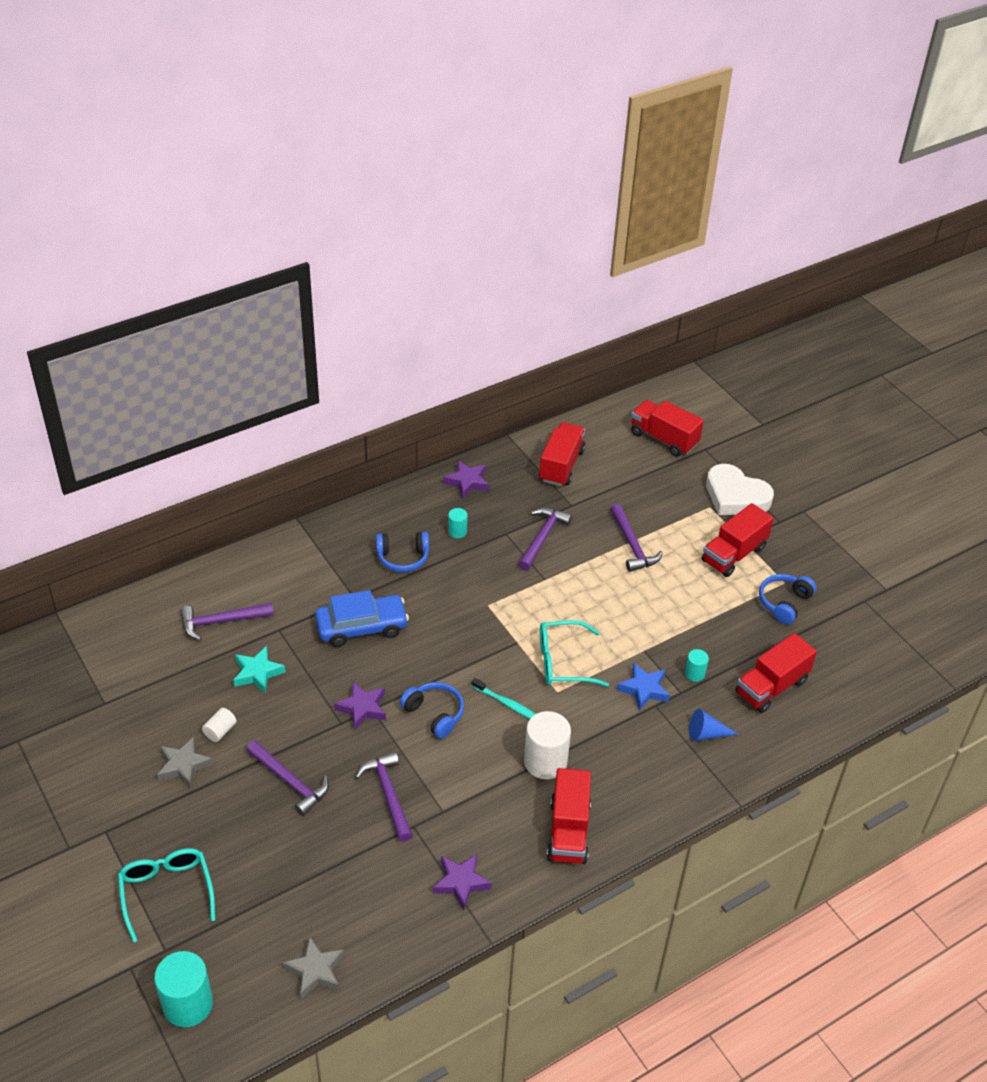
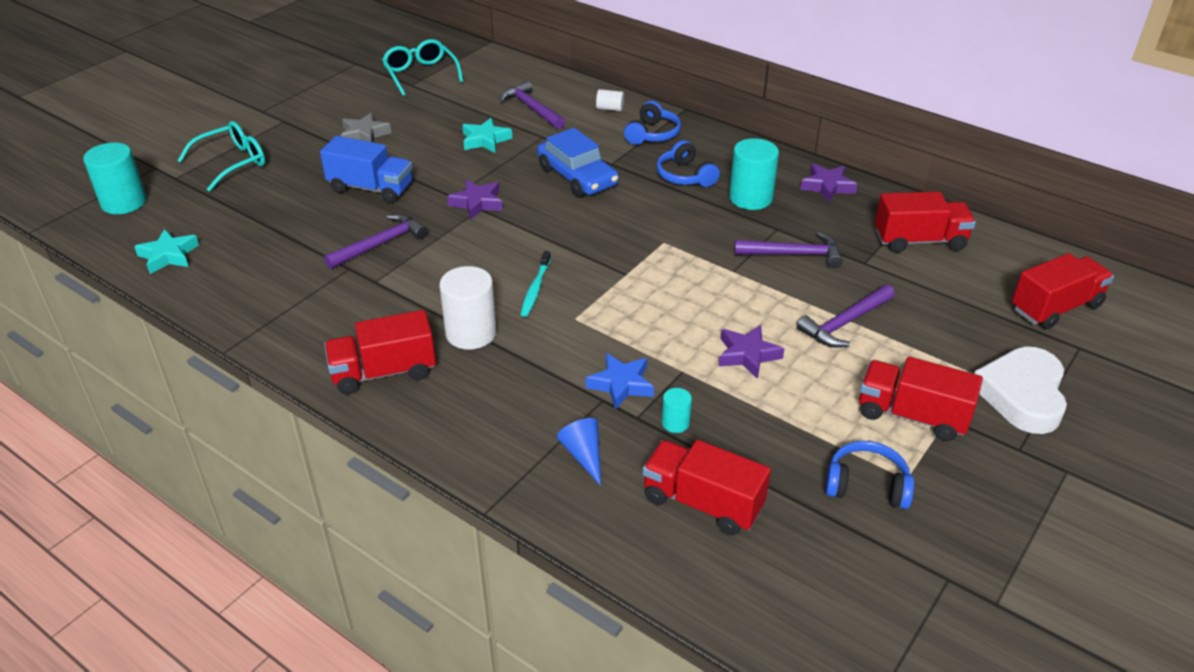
camera: 70 degrees right, 5 degrees down
(220, 731) = (410, 140): white cylinder -> white cylinder (610, 109)
(290, 782) = (371, 188): purple hammer -> blue truck
(315, 971) = (168, 255): grey star -> turquoise star
(434, 714) = (495, 245): blue headphones -> blue headphones (652, 134)
(457, 531) = (750, 198): turquoise cylinder -> turquoise cylinder, size x1.99
(461, 882) = (291, 314): purple star -> purple star (747, 355)
(563, 662) = (620, 312): turquoise glasses -> turquoise glasses (420, 74)
(664, 439) = (1055, 308): red truck -> red truck turned 45 degrees clockwise

